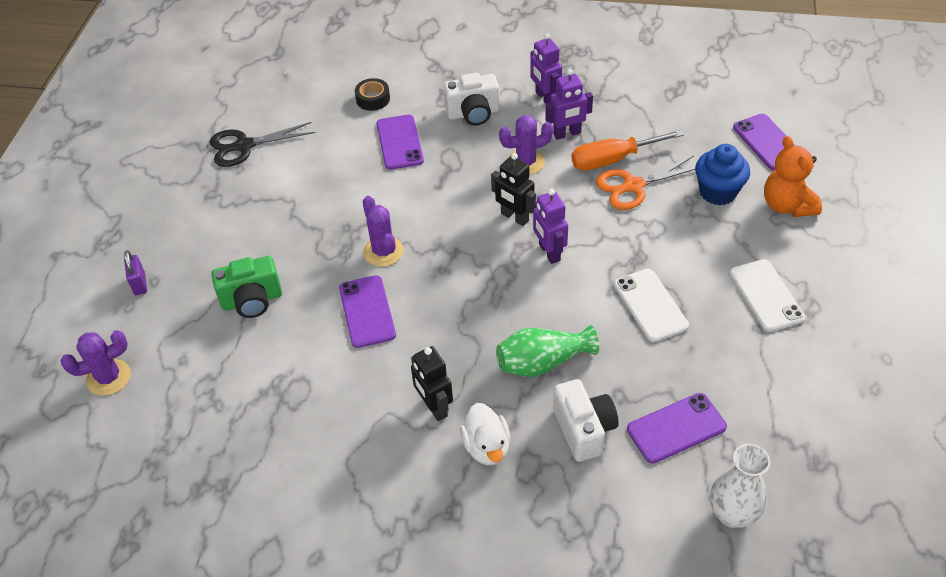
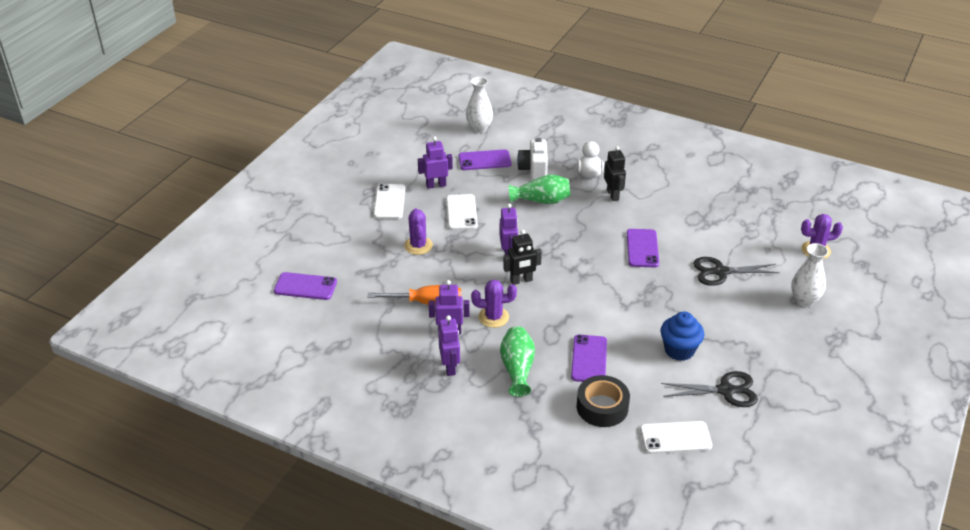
camera: 165 degrees left, 10 degrees down
(139, 284) = (804, 300): purple padlock -> white vase
(252, 300) = (720, 272): green camera -> black scissors
(294, 90) = (675, 438): none -> white phone
(373, 99) = (602, 407): black tape -> black tape, size x1.60
(383, 251) = (623, 281): purple cactus -> purple cactus (418, 246)
(473, 113) = (517, 369): white camera -> green vase
(514, 217) = (521, 280): black robot -> black robot turned 105 degrees clockwise
(633, 186) = (424, 281): orange scissors -> none
(717, 192) = (370, 263): blue cupcake -> blue cupcake (679, 350)
(720, 348) = (436, 185): none -> purple robot
(767, 142) = (305, 286): purple phone -> purple phone turned 75 degrees counterclockwise
(787, 205) = (332, 244): orange teddy bear -> none

